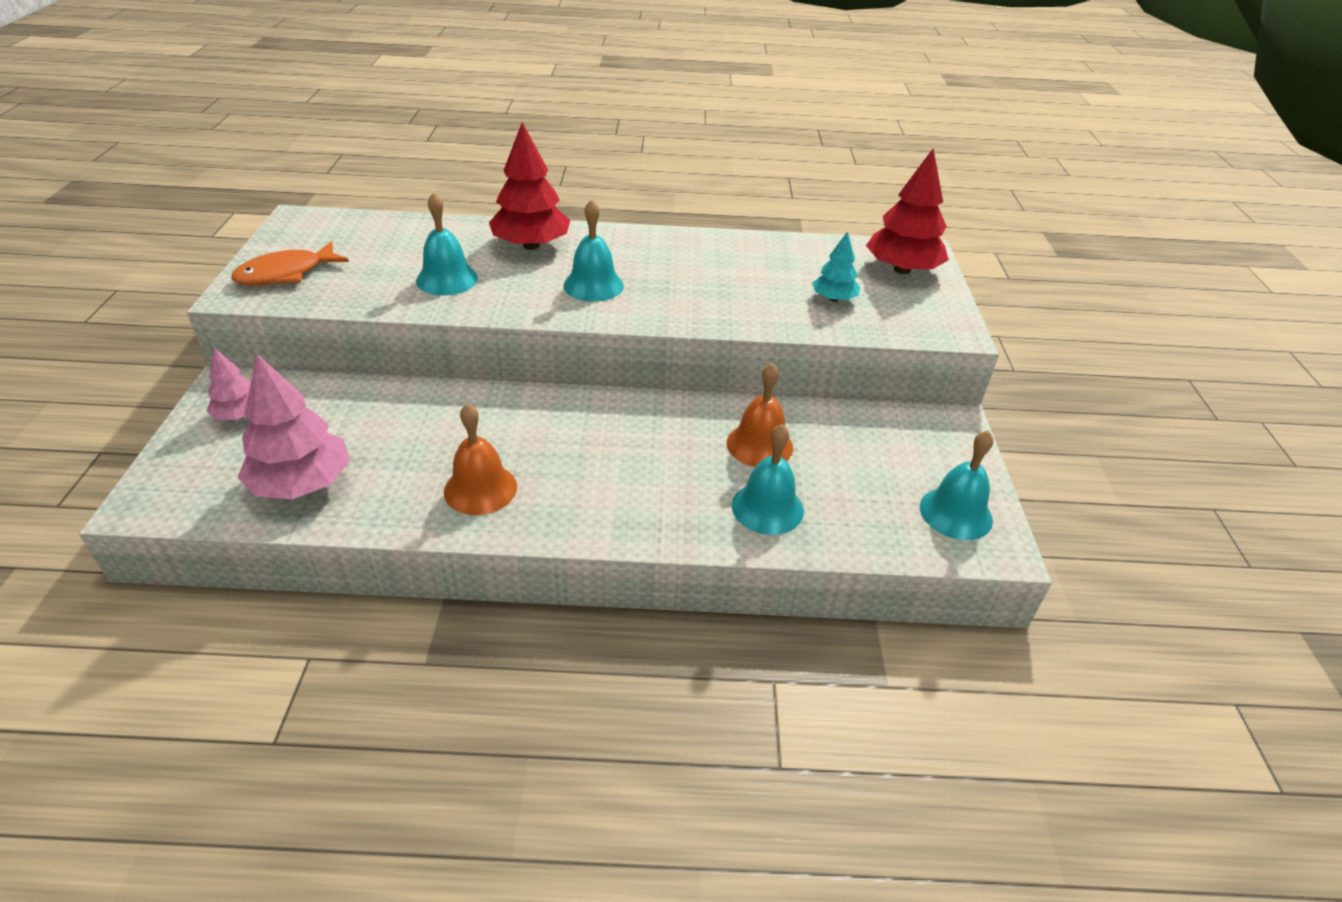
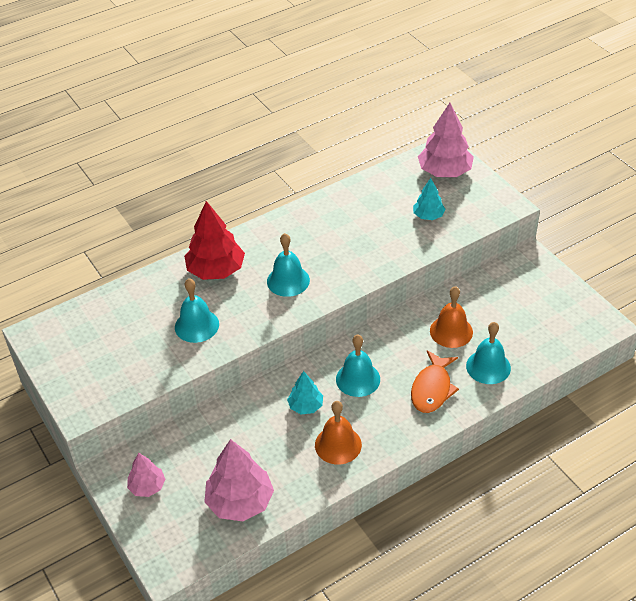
camera: 30 degrees left, 5 degrees up
(286, 274) = (91, 379): orange fish -> orange fish (432, 389)
(495, 430) = (306, 406): none -> turquoise tree
(902, 269) = (445, 172): red tree -> pink tree
(955, 513) = (574, 316): turquoise bell -> turquoise bell (358, 379)

